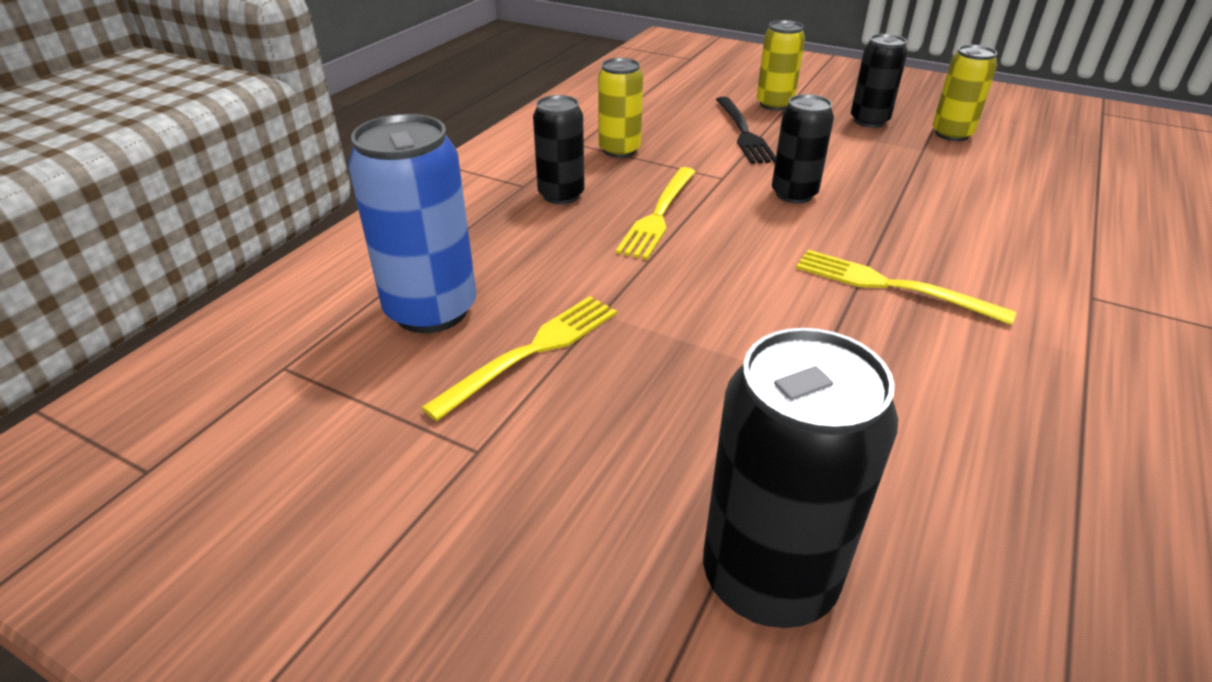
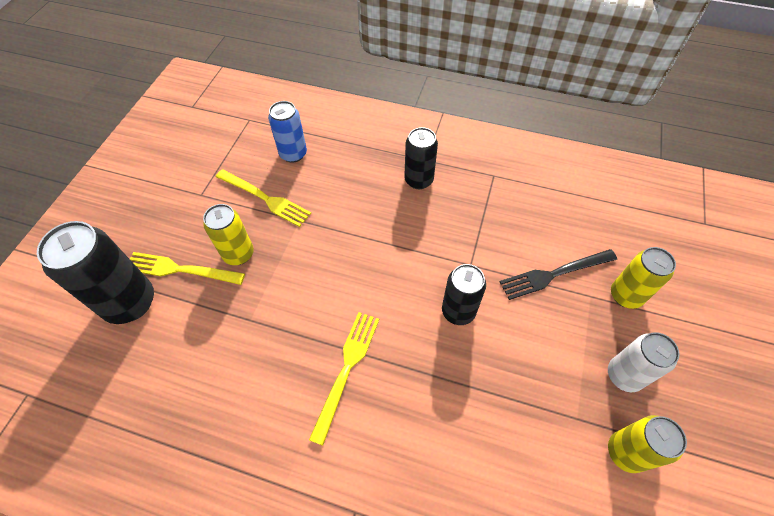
camera: 80 degrees right, 20 degrees up
(431, 310) = (293, 154): blue can -> blue can, size x0.63
(619, 150) = (492, 199): yellow can -> yellow can (238, 254)
(658, 215) = (407, 233): yellow fork -> yellow fork (180, 269)
(869, 121) = (624, 375): black can -> white can

